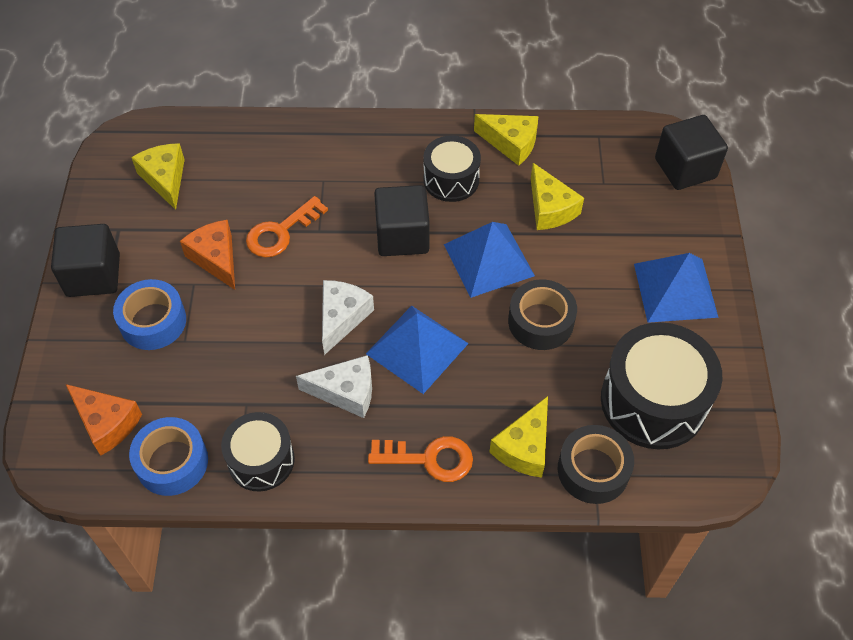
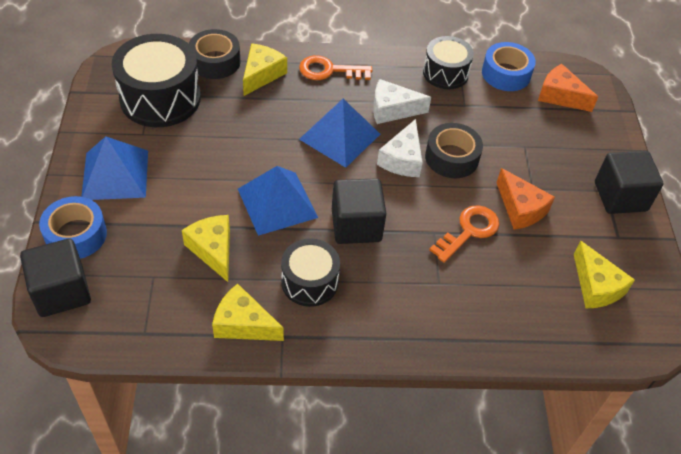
camera: 175 degrees right, 5 degrees down
(153, 321) = (555, 160): blue tape -> blue tape (76, 235)
(540, 321) = (237, 153): black tape -> black tape (451, 157)

